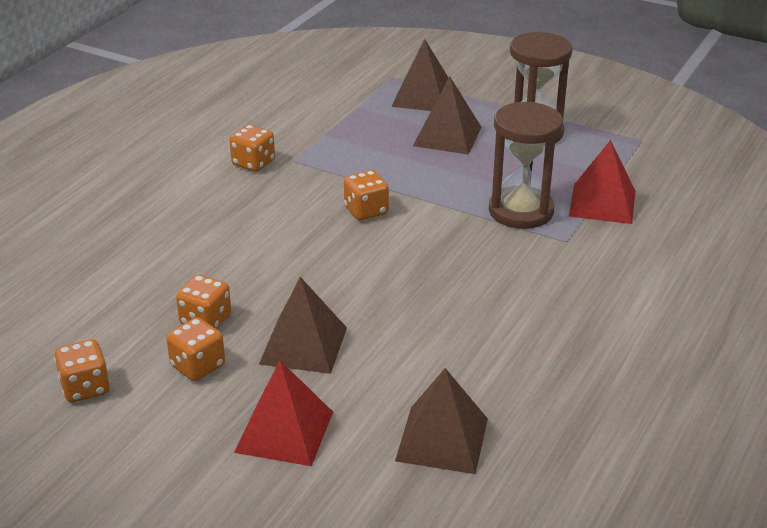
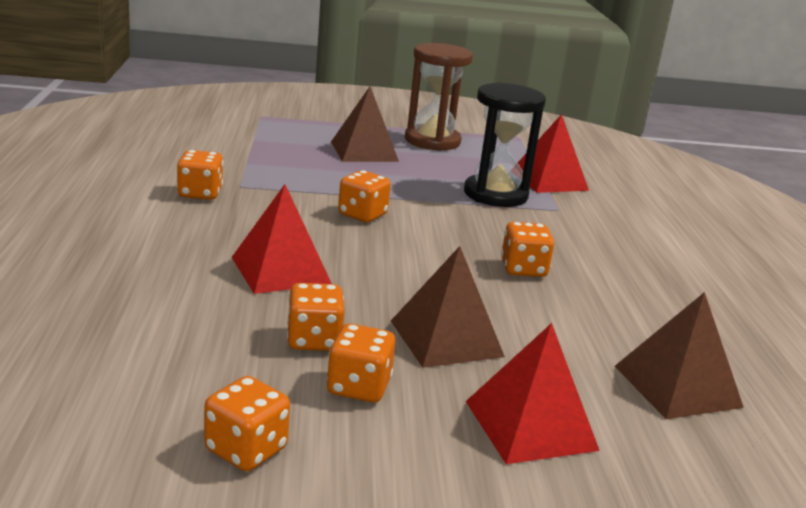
camera: 35 degrees left, 10 degrees down
(243, 253) = (281, 270): none -> red pyramid
(423, 97) = (306, 127): brown pyramid -> none
(446, 298) = (523, 269): none -> orange dice
(521, 211) = (495, 194): brown hourglass -> black hourglass

